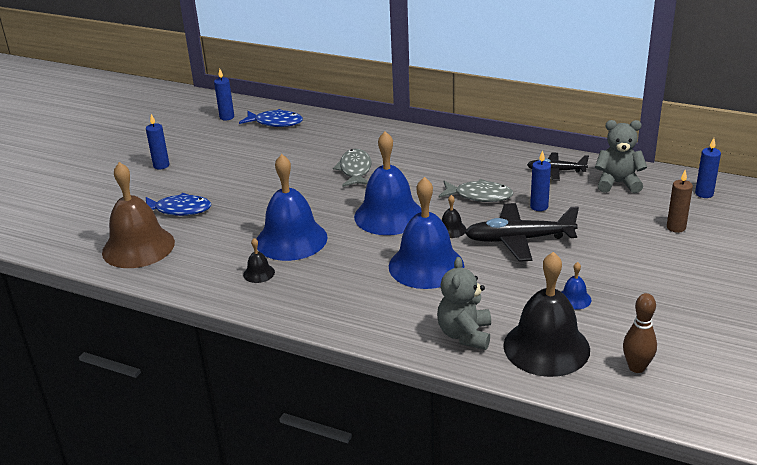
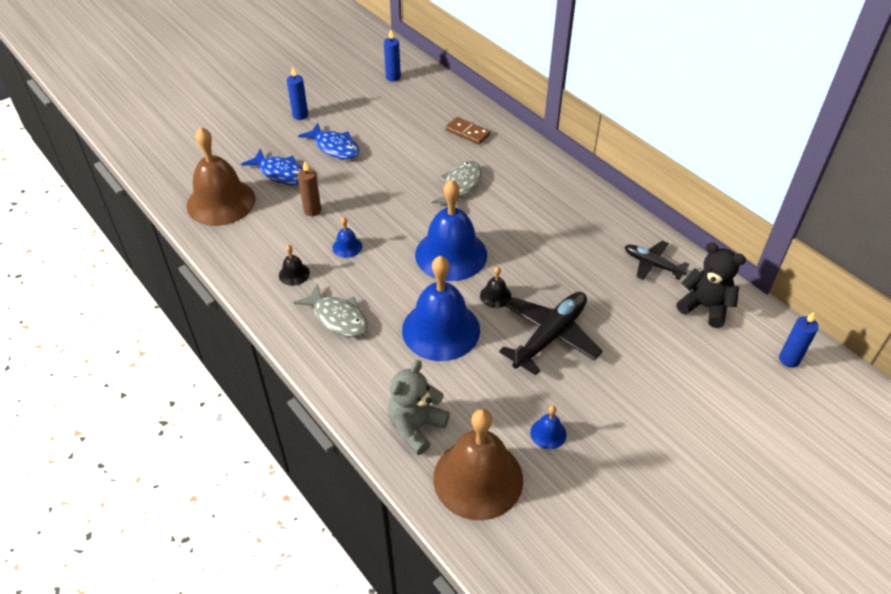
camera: 25 degrees right, 15 degrees up
(275, 122) = (430, 99): blue fish -> blue fish (334, 147)
(291, 239) = (347, 247): blue bell -> blue bell, size x0.42
(328, 135) = (467, 132): none -> brown domino
(479, 196) = (552, 265): grey fish -> grey fish (337, 318)
(519, 240) = (550, 336): black plane -> black plane turned 105 degrees clockwise
(539, 206) = (601, 303): blue candle -> none
(546, 347) = (478, 478): black bell -> brown bell
(618, 183) = (705, 307): grey teddy bear -> black teddy bear
(636, 367) = (544, 545): brown bowling pin -> none
(676, 227) = (722, 391): brown candle -> brown candle (312, 210)

